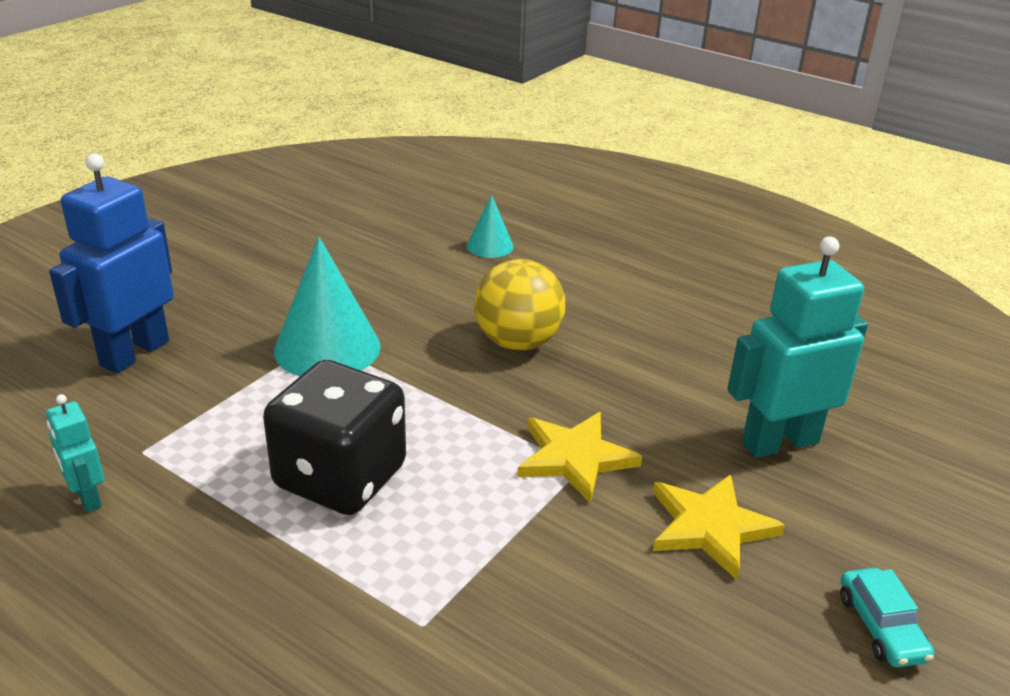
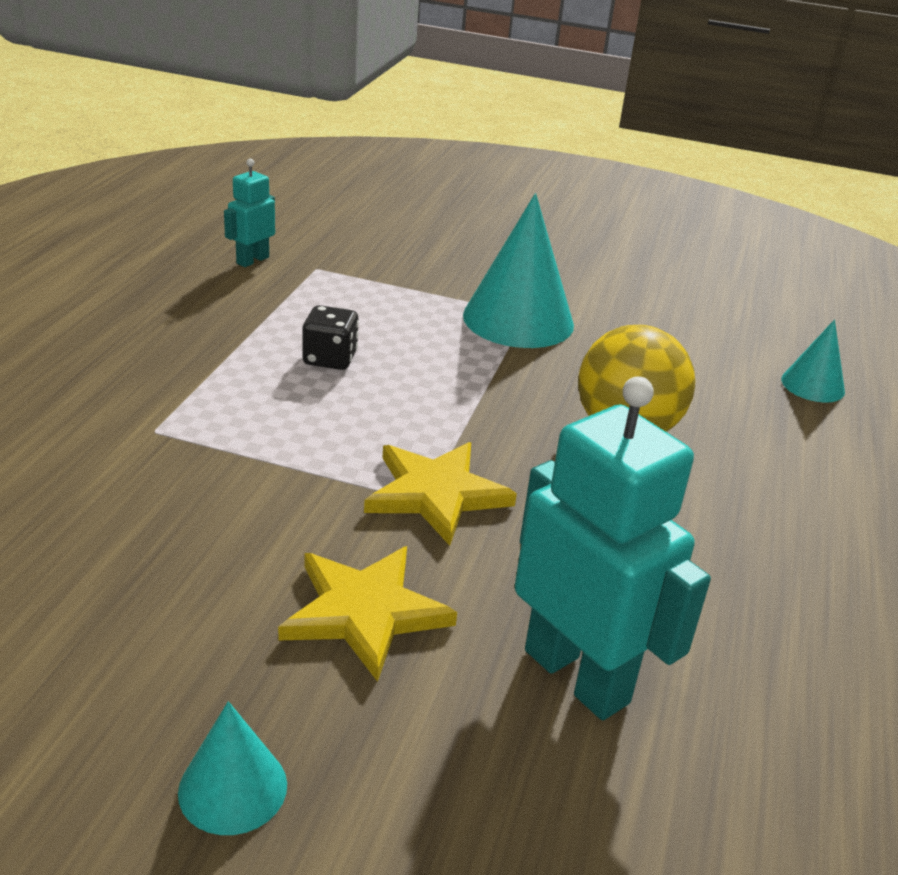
camera: 70 degrees right, 0 degrees up
(134, 353) = (439, 238): blue robot -> none
(340, 477) = (330, 359): black dice -> black dice, size x0.47
(881, 627) = (233, 788): turquoise car -> turquoise cone

